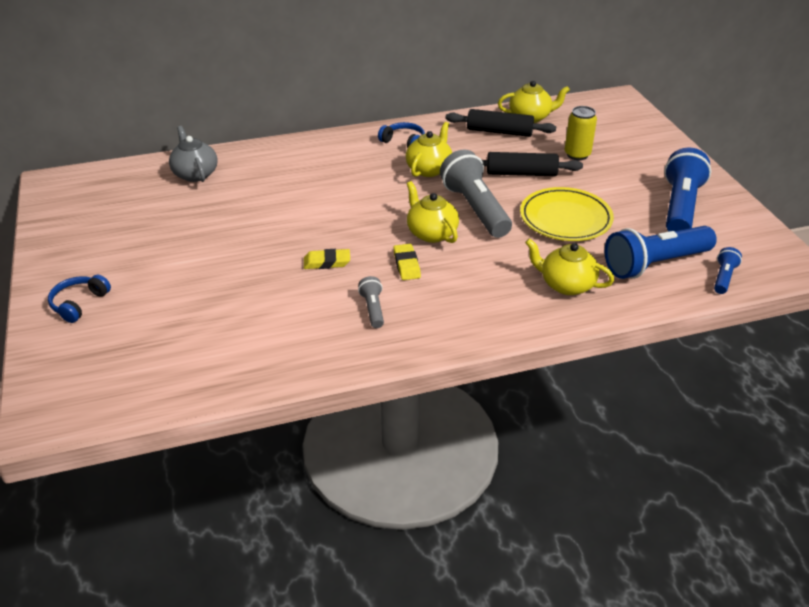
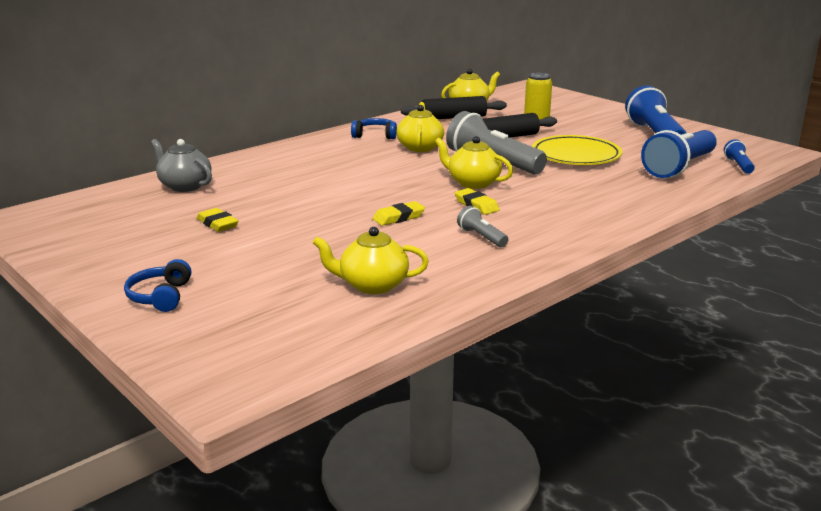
camera: 25 degrees left, 15 degrees down
(182, 229) = (217, 224): none -> yellow eraser
(566, 285) = (627, 191): yellow teapot -> yellow teapot (372, 285)

